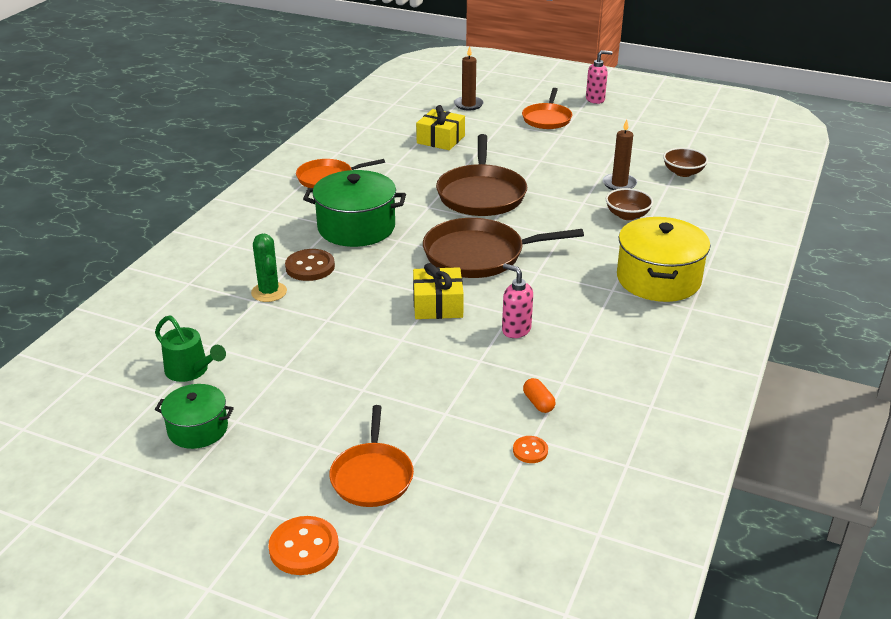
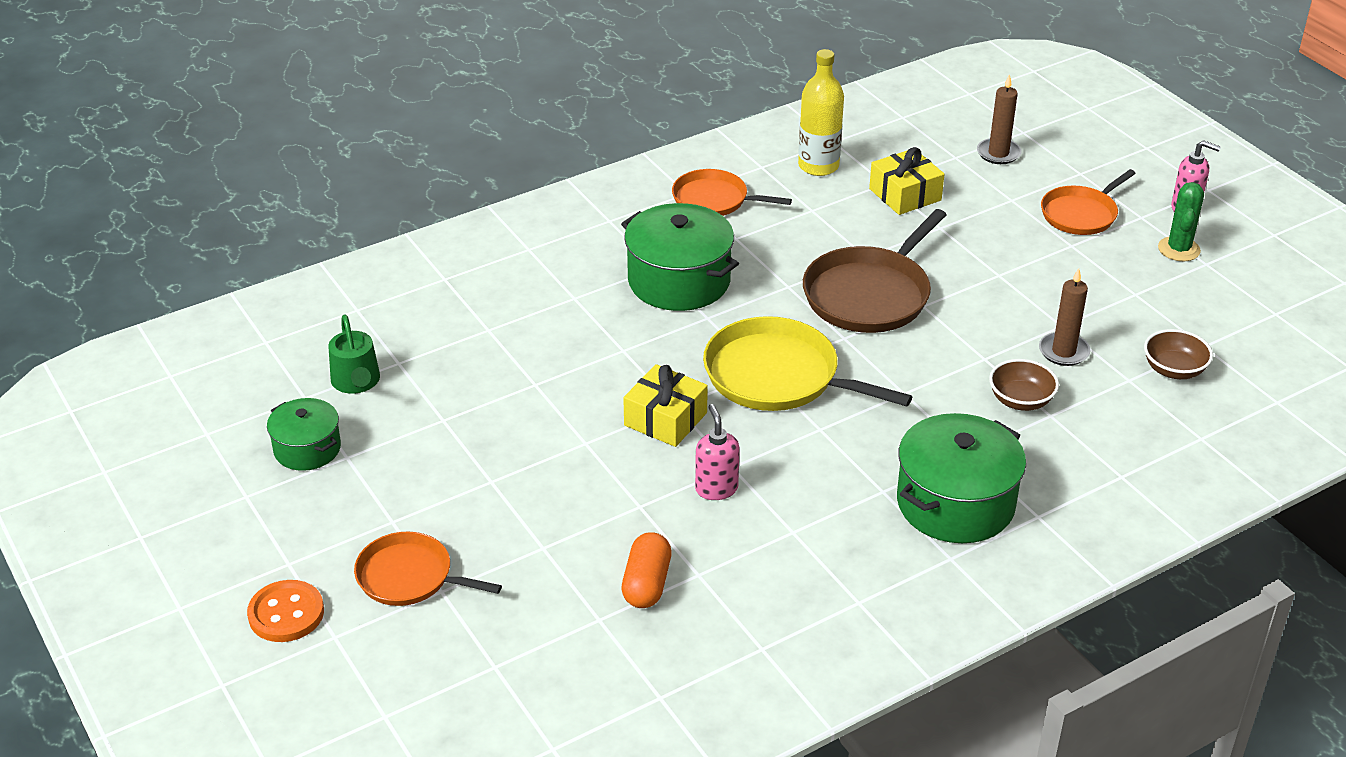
camera: 35 degrees right, 5 degrees up
(269, 292) = (510, 324): green cactus -> green cactus (1179, 249)
(310, 267) = (580, 311): brown button -> none
(372, 141) = (818, 166): none -> yellow bottle
(372, 476) = (409, 577): orange pan -> orange pan turned 75 degrees clockwise
(479, 255) = (778, 376): brown pan -> yellow pan
(530, 451) = (581, 630): orange button -> none
(538, 403) = (647, 584): orange capsule -> orange capsule, size x1.60
(658, 279) = (955, 503): yellow pot -> green pot

